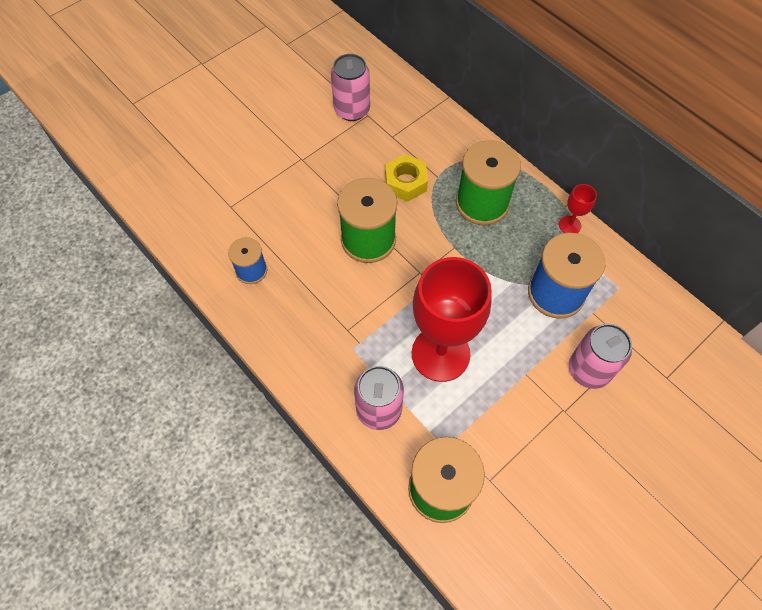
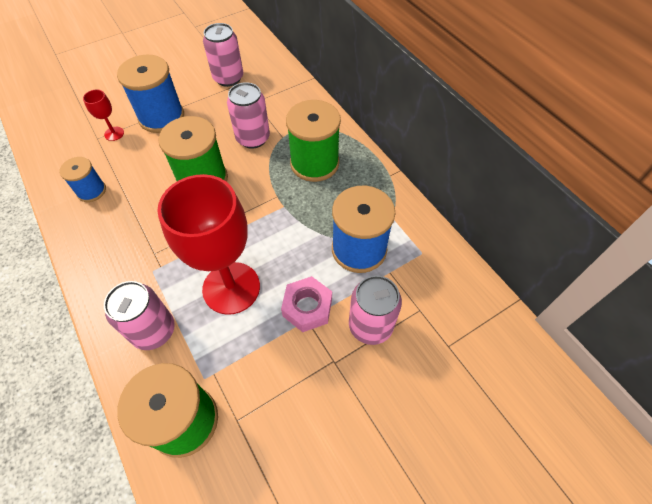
camera: 10 degrees right, 5 degrees down
(294, 170) = (161, 117): none -> blue spool
(406, 182) = (253, 138): yellow nut -> pink can
(522, 362) = (307, 307): none -> pink nut
(570, 225) = (389, 192): red goblet -> red goblet (114, 133)

